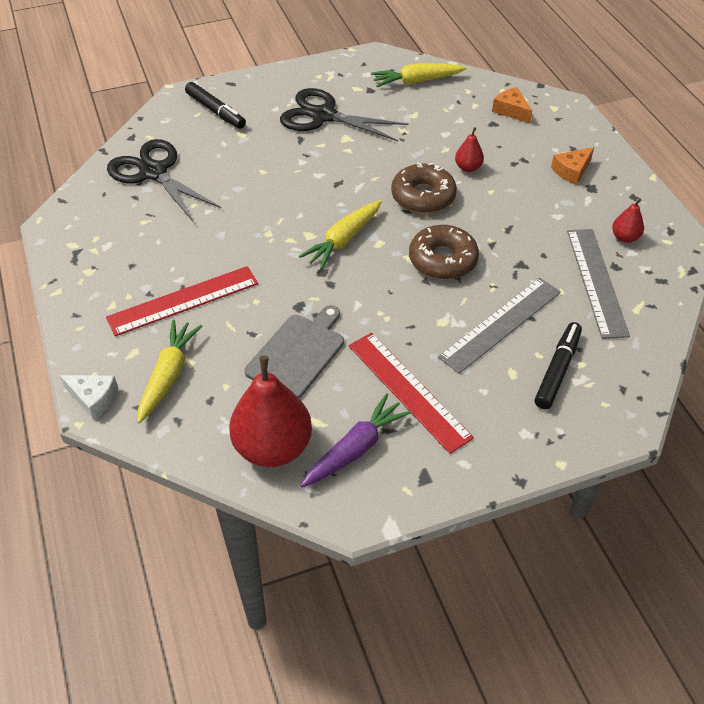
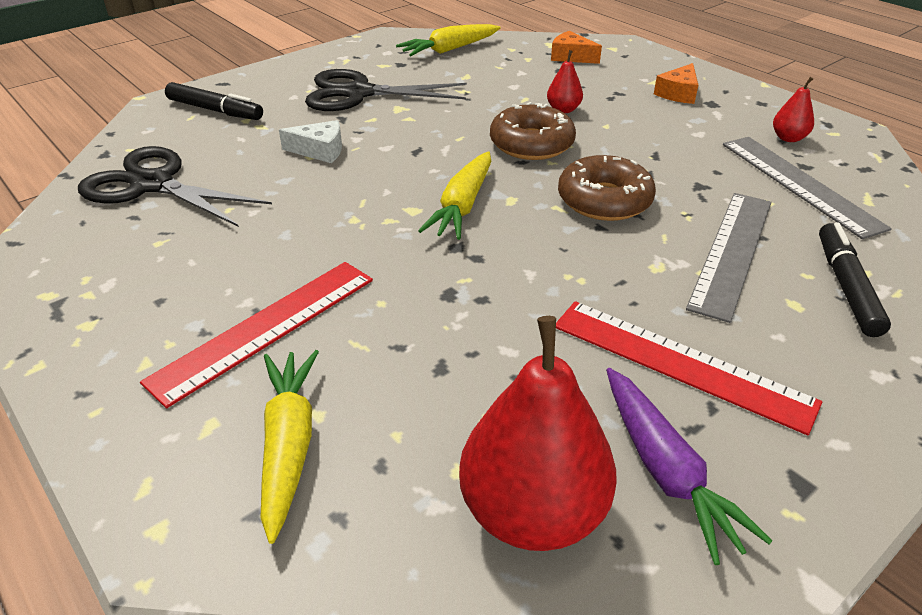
camera: 20 degrees left, 10 degrees down
(93, 398) = (160, 525): white cheese -> white cheese (320, 150)
(298, 353) = (485, 356): grey cutting board -> none
(355, 448) = (666, 471): purple carrot -> purple carrot turned 135 degrees clockwise

